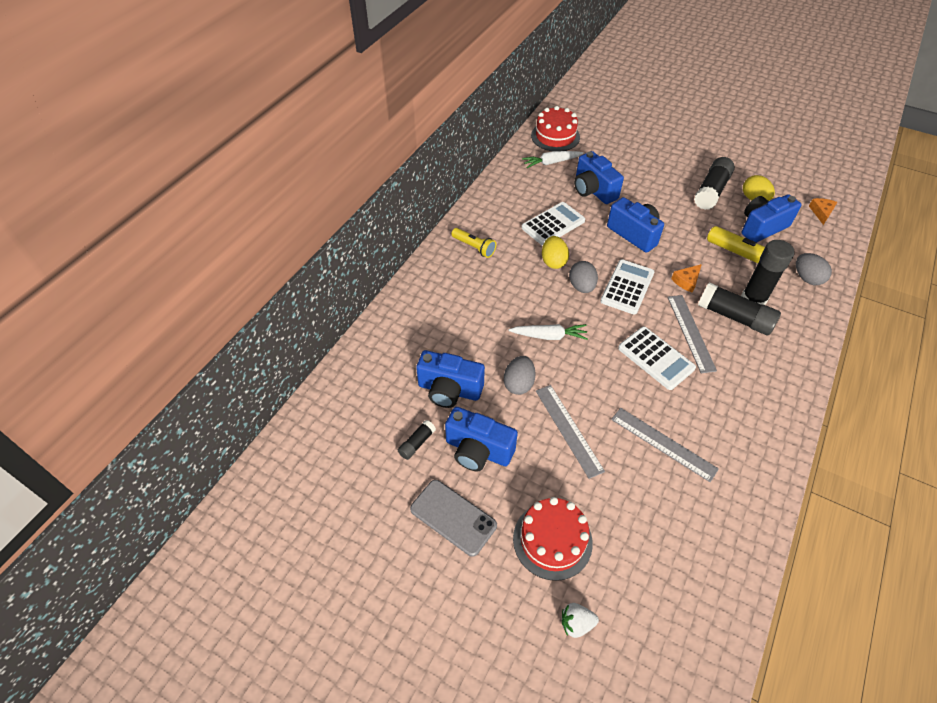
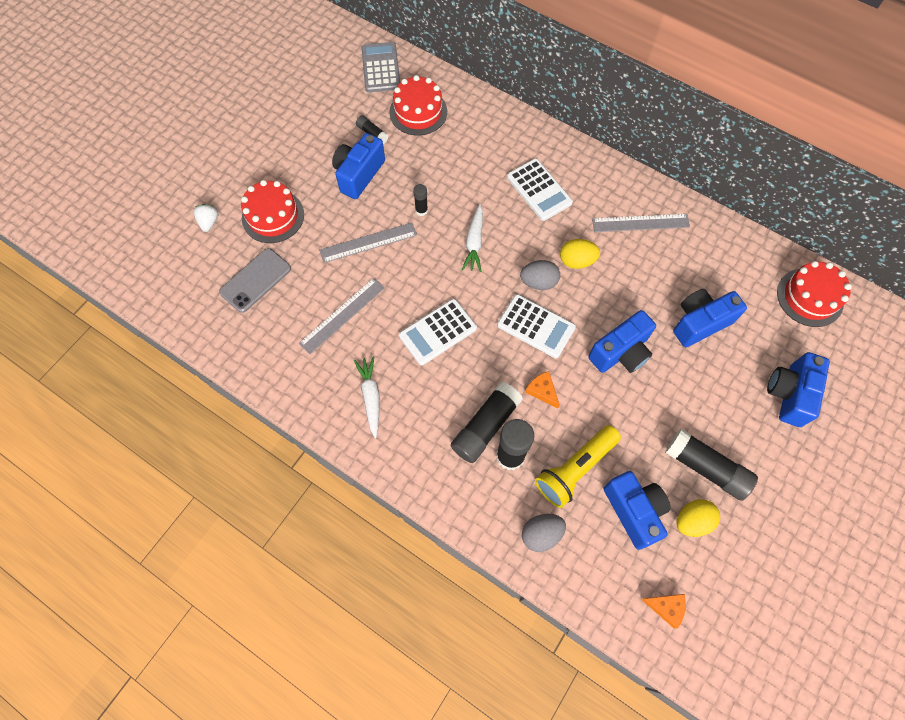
camera: 95 degrees right, 15 degrees up
(312, 446) = (380, 68): none -> grey calculator
(383, 399) = (418, 112): none -> red cake
(449, 390) = (421, 158): blue camera -> blue camera (789, 394)
(453, 517) = (304, 154): grey phone -> grey phone (255, 280)
(474, 247) = (599, 190): yellow flashlight -> none
(518, 384) = (421, 210): grey egg -> black glue stick
(551, 162) = (752, 284): white carrot -> white carrot (371, 397)
(553, 224) = (637, 269): white calculator -> white calculator (539, 190)
(690, 332) = (467, 374): grey ruler -> grey ruler (640, 223)

